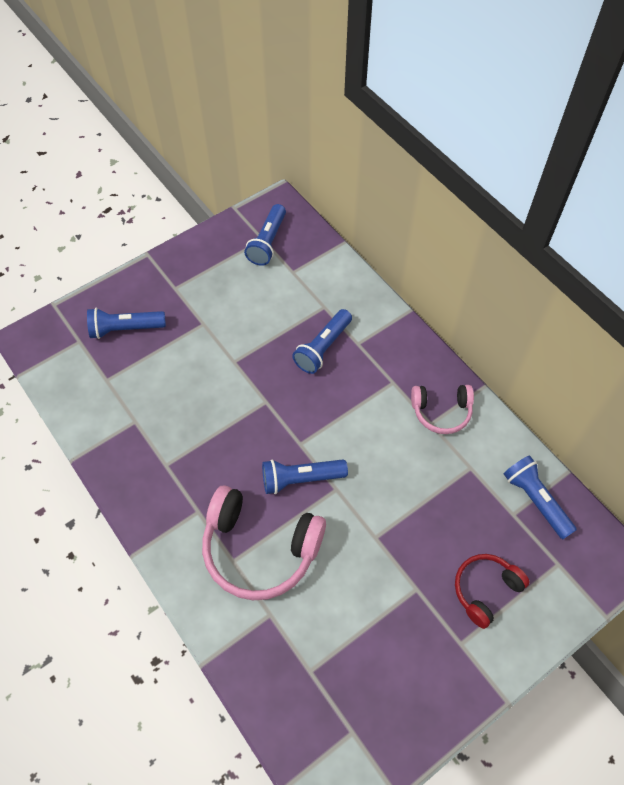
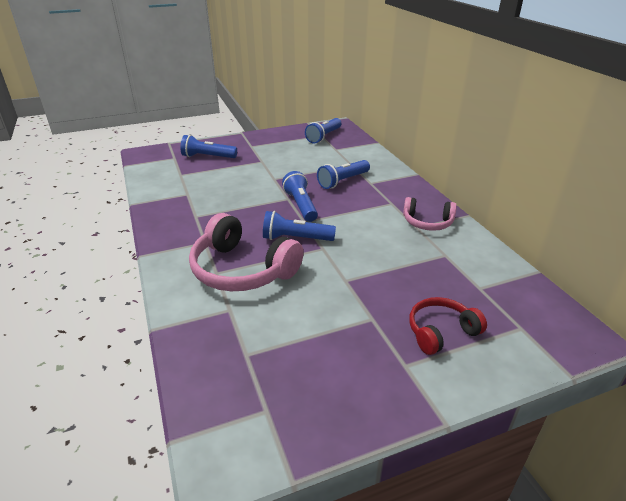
camera: 15 degrees right, 25 degrees down
(535, 500) = (503, 283): blue flashlight -> blue flashlight (301, 205)

